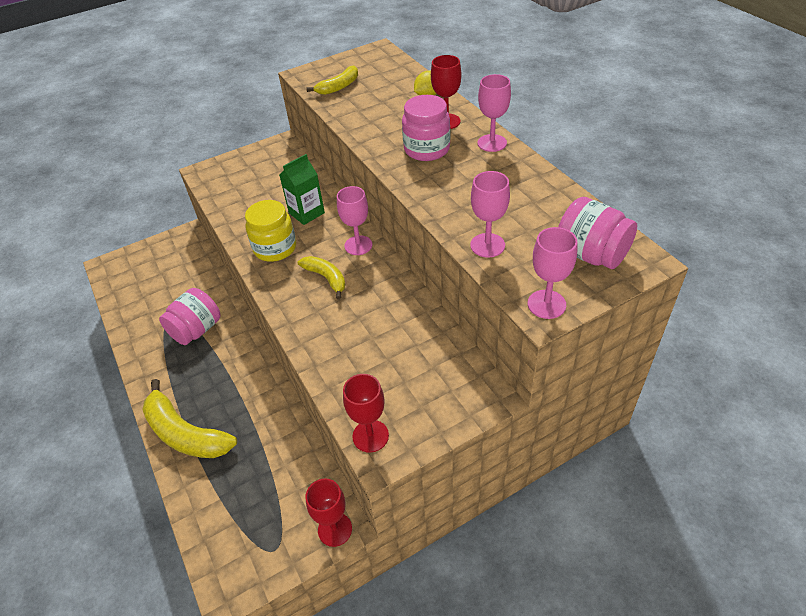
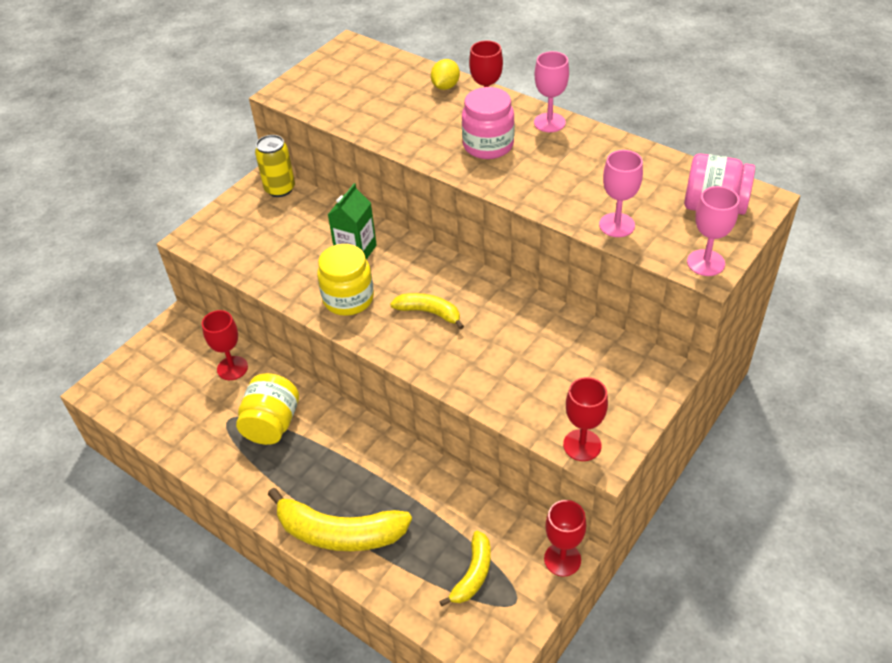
camera: 25 degrees left, 0 degrees up
(197, 330) = (272, 424): pink jar -> yellow jar
(199, 279) = (232, 368): none -> red goblet
(287, 152) = (280, 189): none -> yellow can
(338, 87) = (337, 99): yellow banana -> yellow banana (473, 574)
(358, 245) = (439, 269): pink goblet -> none

